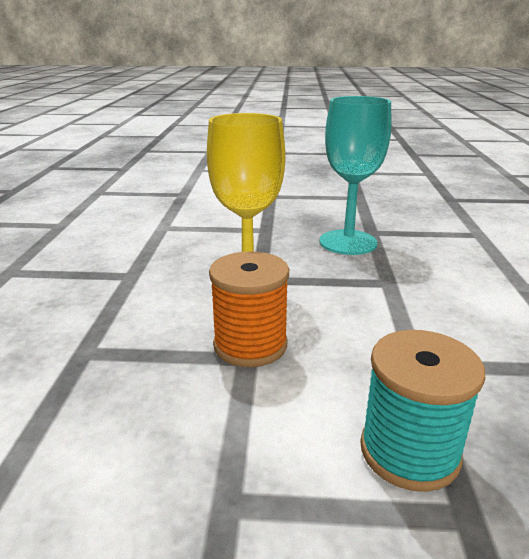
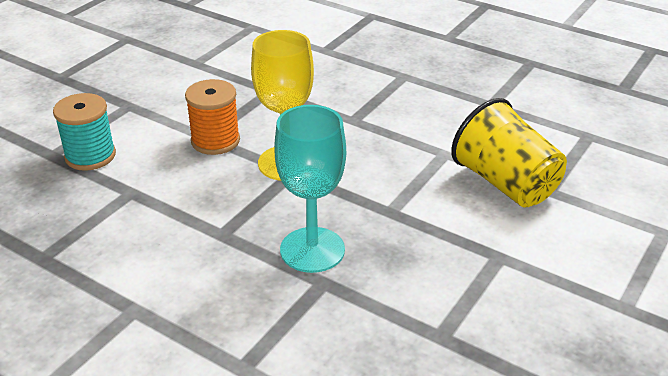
camera: 120 degrees right, 10 degrees up
(187, 204) = (505, 183): none -> yellow cup

